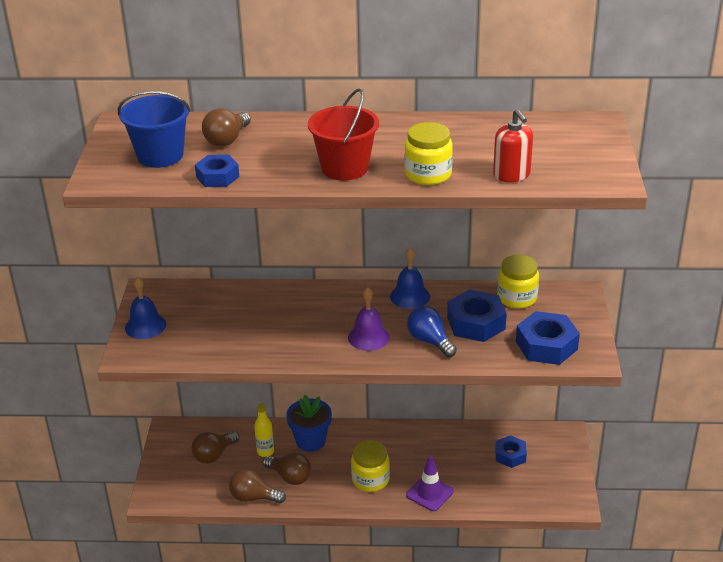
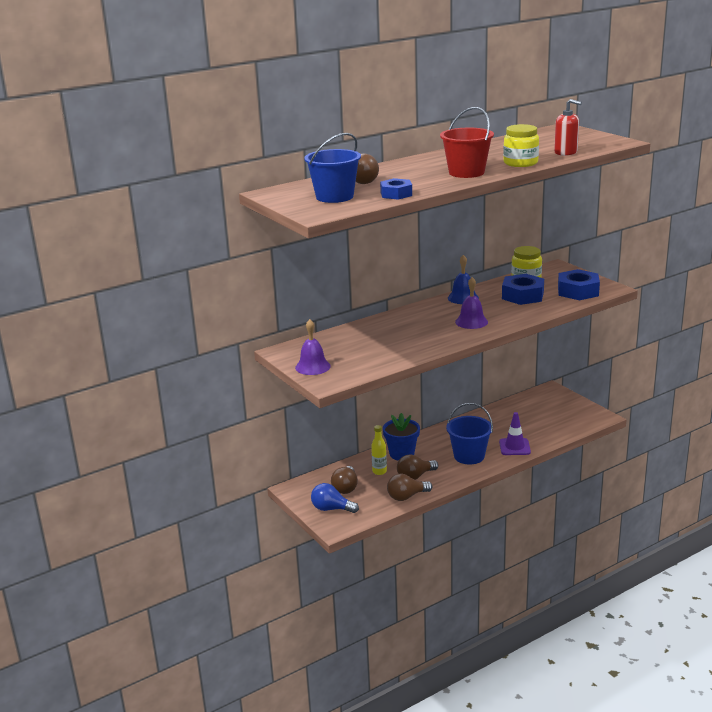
camera: 35 degrees left, 10 degrees down
(145, 326) = (312, 367): blue bell -> purple bell
(290, 477) = (415, 476): brown light bulb -> brown light bulb turned 150 degrees clockwise
(370, 479) = (469, 456): yellow jar -> blue bucket
(430, 341) = (510, 311): blue light bulb -> blue light bulb (331, 509)
(510, 455) = (534, 411): blue nut -> none

